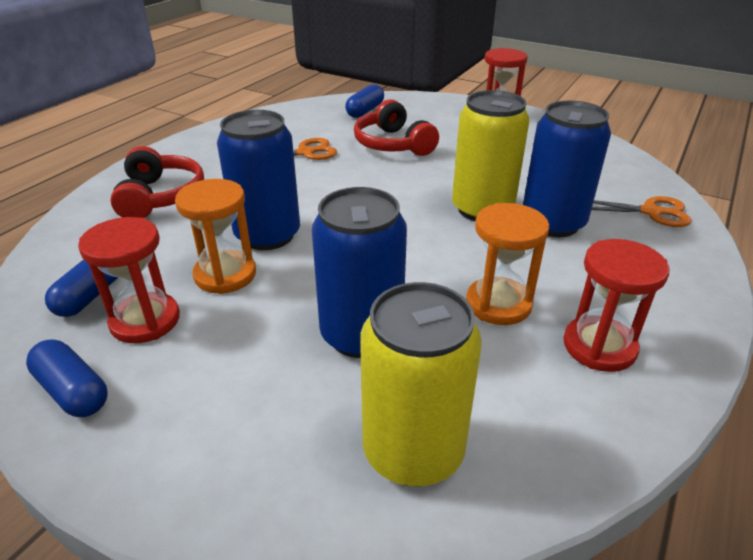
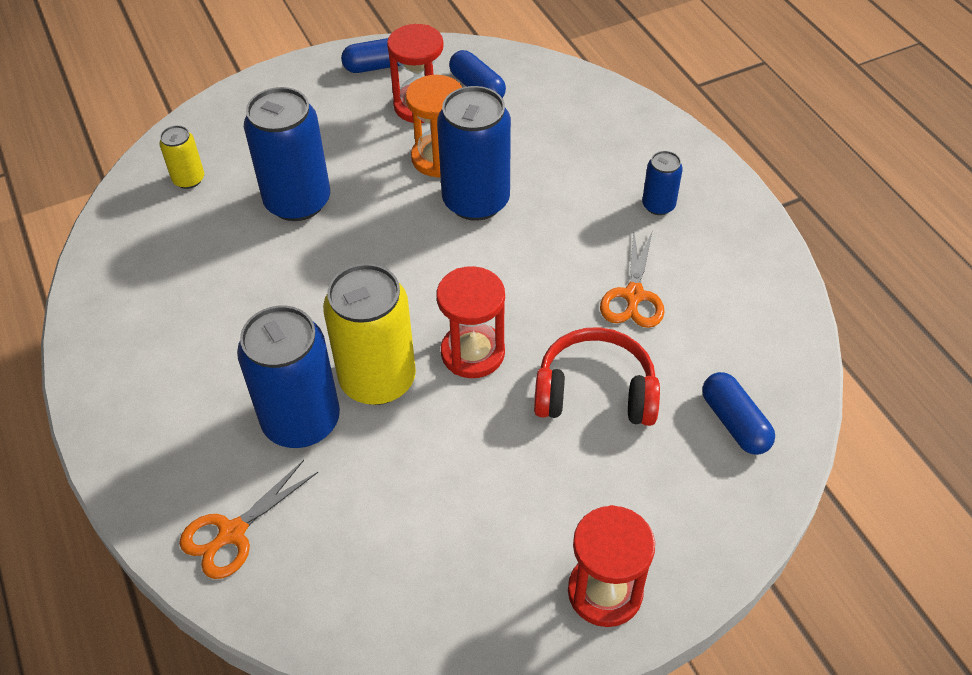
camera: 125 degrees right, 15 degrees up
(160, 197) = (611, 154): red headphones -> none
(209, 166) = (658, 205): none -> blue can
(413, 451) = (189, 179): yellow can -> yellow can, size x0.49
(498, 304) = (247, 295): orange hourglass -> none
(599, 346) = (150, 321): red hourglass -> red hourglass (473, 353)

